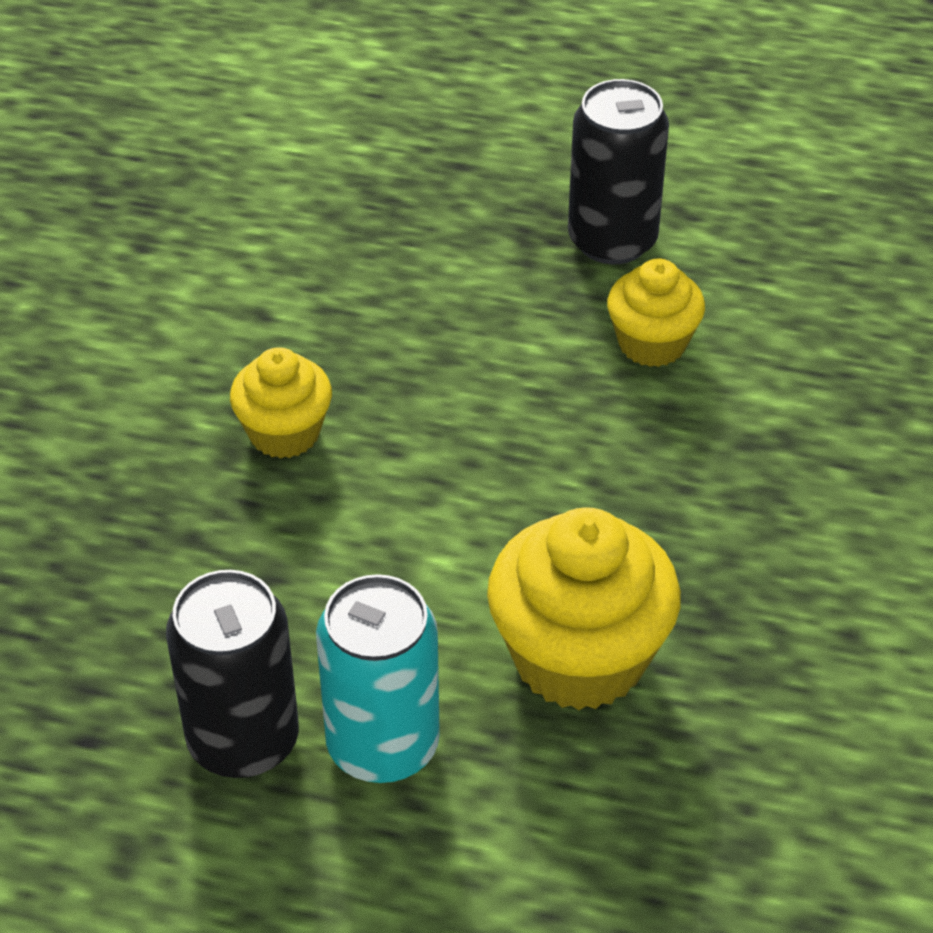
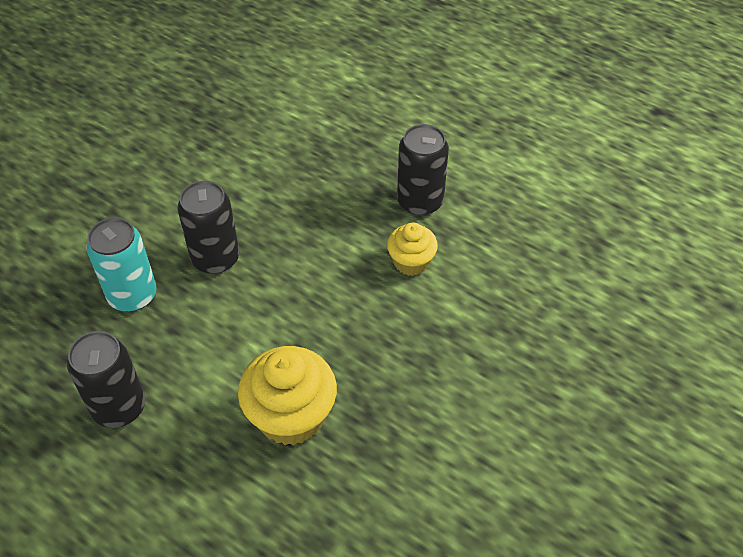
camera: 20 degrees right, 5 degrees up
(284, 433) = (215, 258): yellow cupcake -> black can
(383, 745) = (179, 430): turquoise can -> turquoise can (132, 295)

